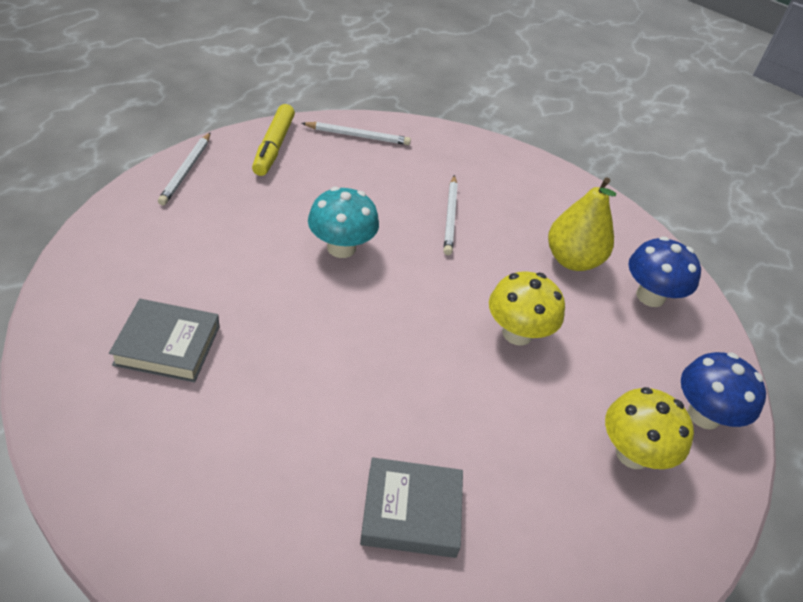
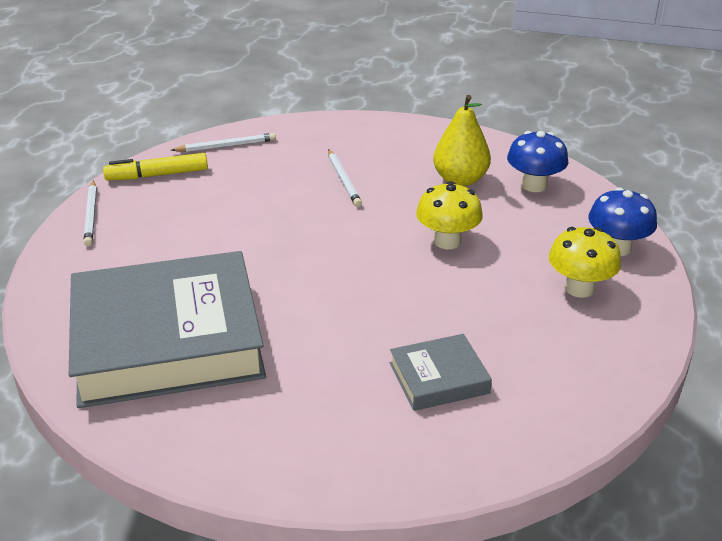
camera: 15 degrees left, 10 degrees down
(167, 345) = (167, 340): grey book -> grey book, size x2.29
(273, 147) = (157, 175): yellow marker -> yellow marker turned 90 degrees clockwise
(341, 248) = (267, 229): turquoise mushroom -> none

